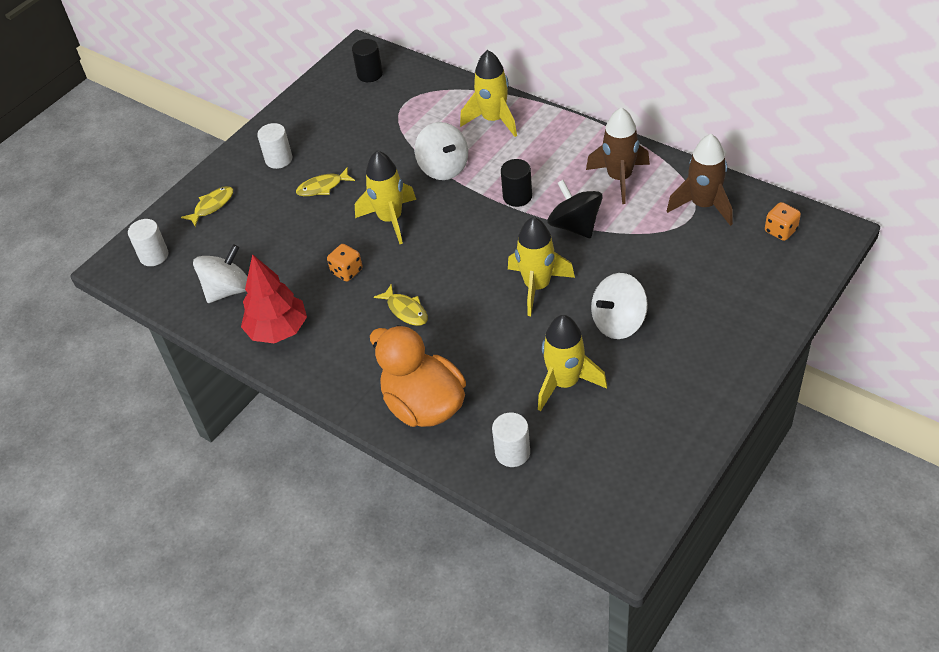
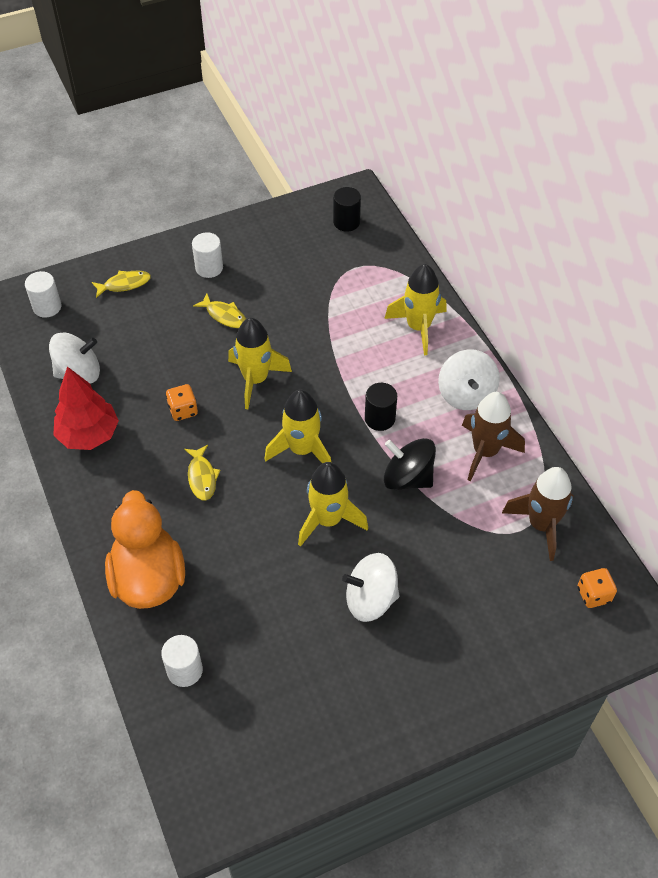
camera: 25 degrees right, 5 degrees up
(323, 187) = (224, 315): yellow fish -> yellow fish turned 150 degrees counterclockwise
(443, 168) = (338, 353): white spinning top -> white spinning top (466, 394)
(565, 383) = (279, 631): yellow rocket -> yellow rocket (302, 450)
(575, 226) = (408, 478): black spinning top -> black spinning top turned 60 degrees counterclockwise

